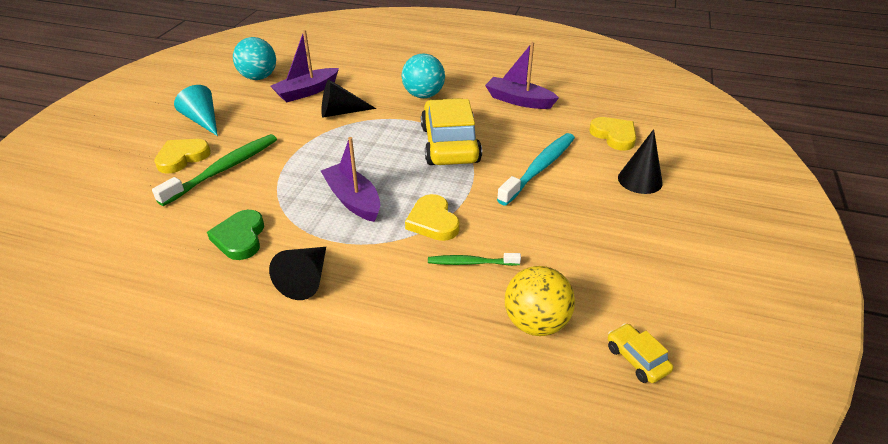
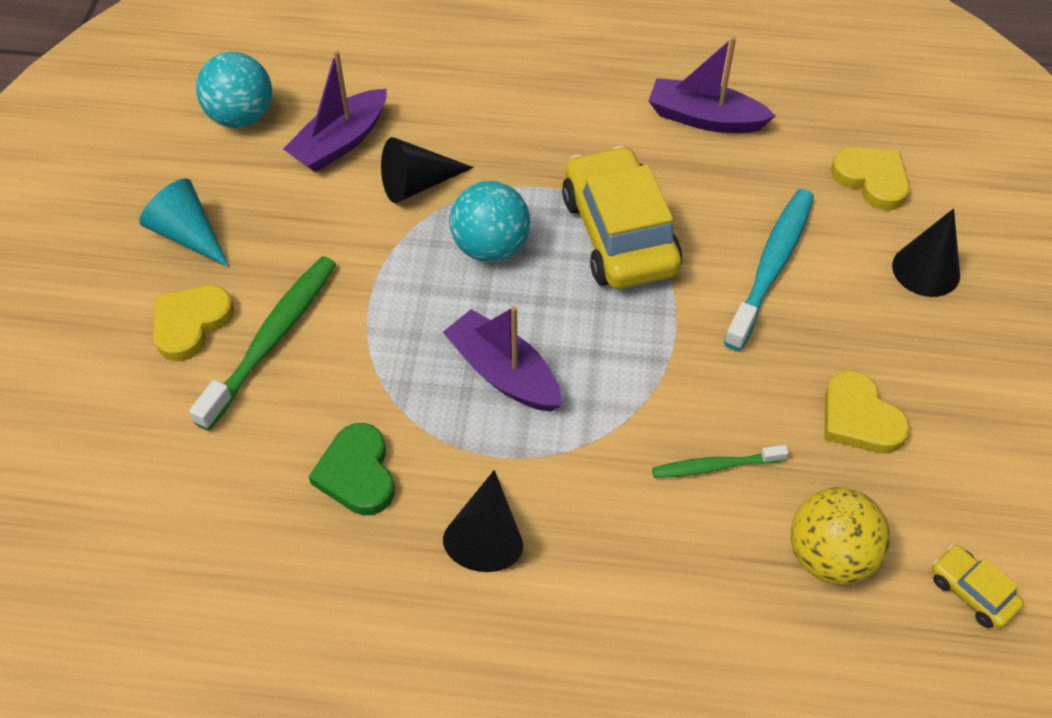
camera: 10 degrees left, 15 degrees up
(423, 95) = (543, 125): turquoise ball -> turquoise ball (490, 247)
(433, 221) = (638, 398): yellow heart -> yellow heart (859, 418)

